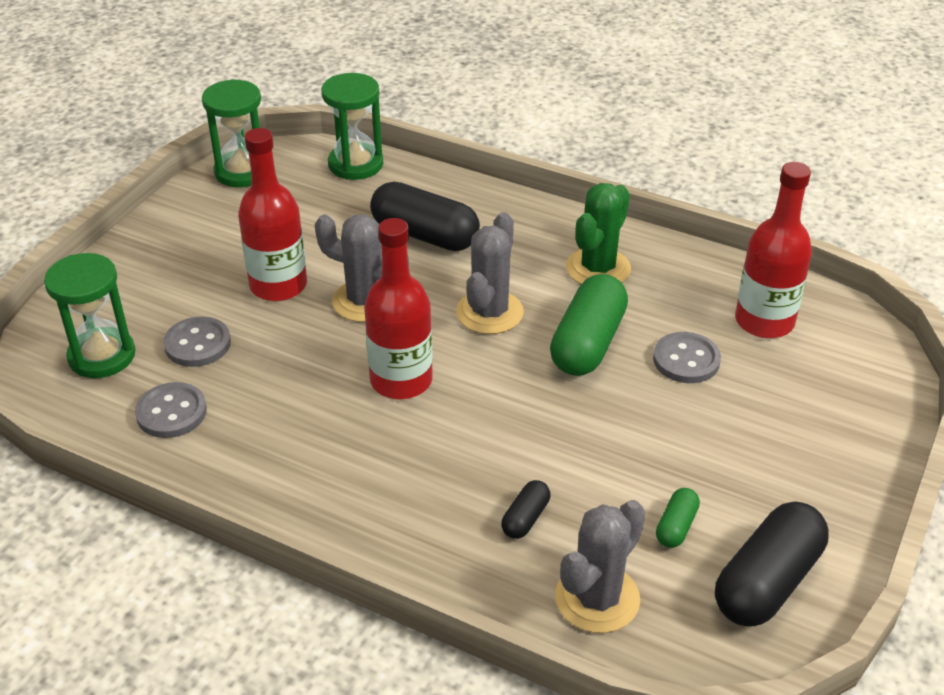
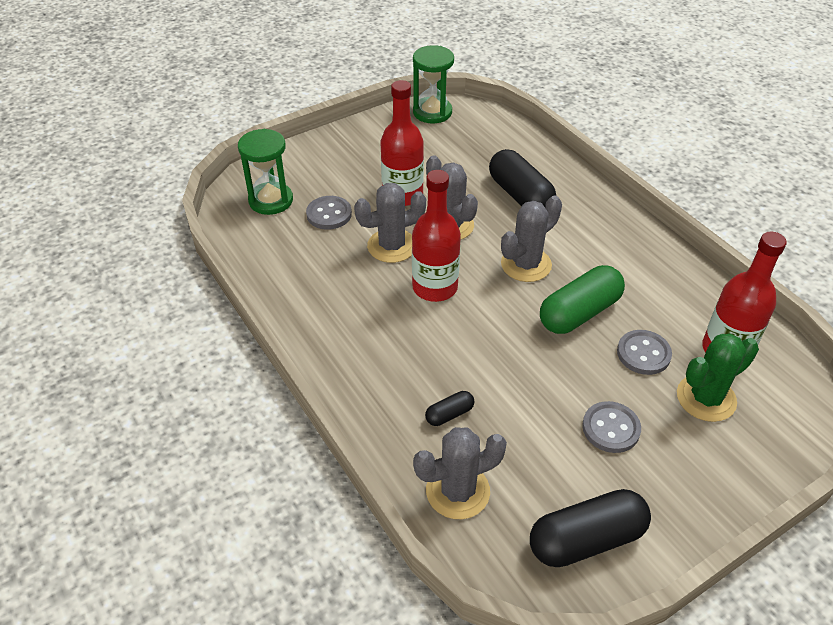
camera: 30 degrees right, 5 degrees up
(171, 412) = (285, 251): grey button -> grey button (611, 428)
(311, 352) = (392, 246): none -> grey cactus
(355, 164) = (508, 131): green hourglass -> none
(598, 268) = (625, 262): green cactus -> green cactus (706, 398)
(676, 526) = (548, 468): green capsule -> none

